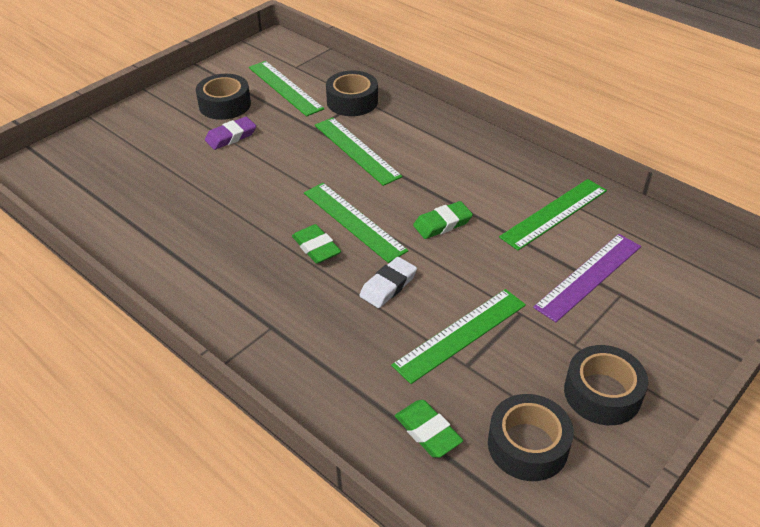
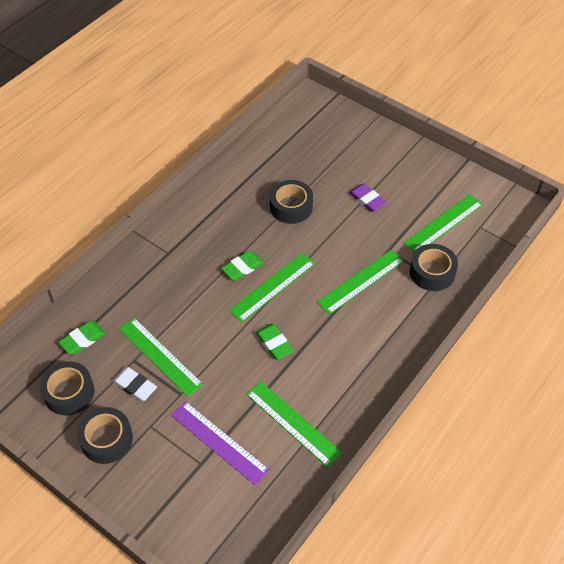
camera: 85 degrees right, 10 degrees up
(225, 105) = (410, 189): black tape -> black tape (291, 207)
(388, 285) = (206, 312): white eraser -> white eraser (135, 386)

